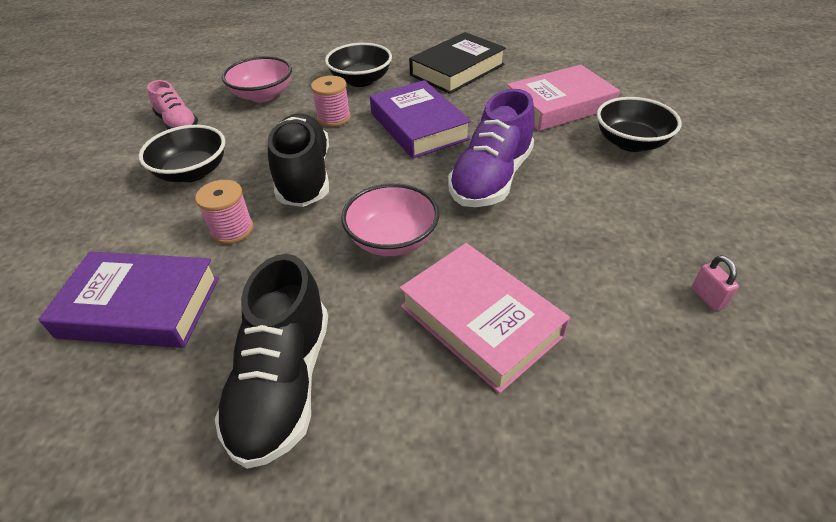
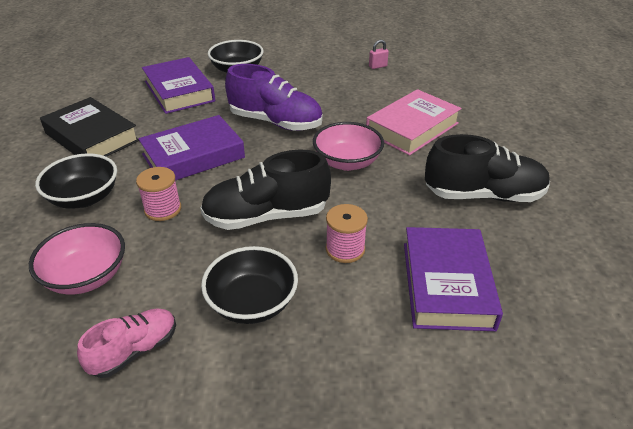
camera: 95 degrees left, 5 degrees down
(559, 105) = (179, 91): pink book -> purple book

